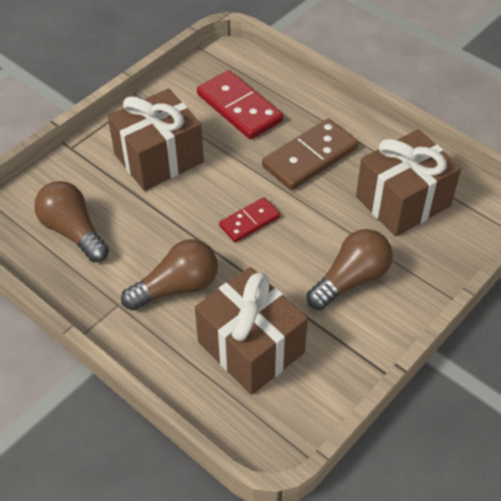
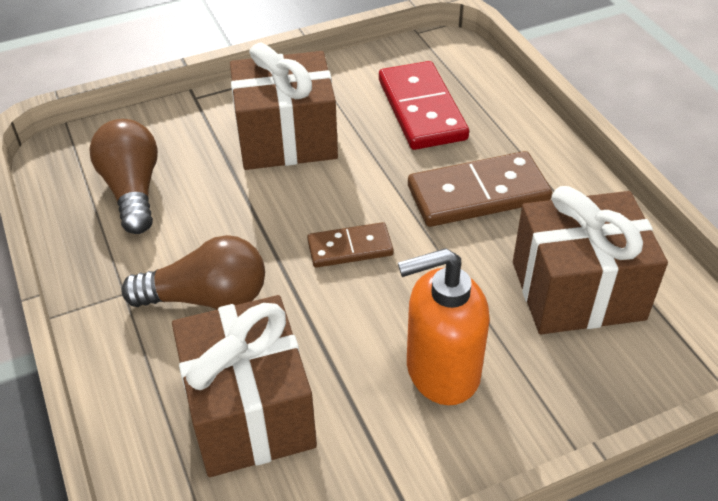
camera: 25 degrees right, 5 degrees down
(249, 222) = (350, 248): red domino -> brown domino
(351, 280) = (441, 371): brown light bulb -> orange soap dispenser

